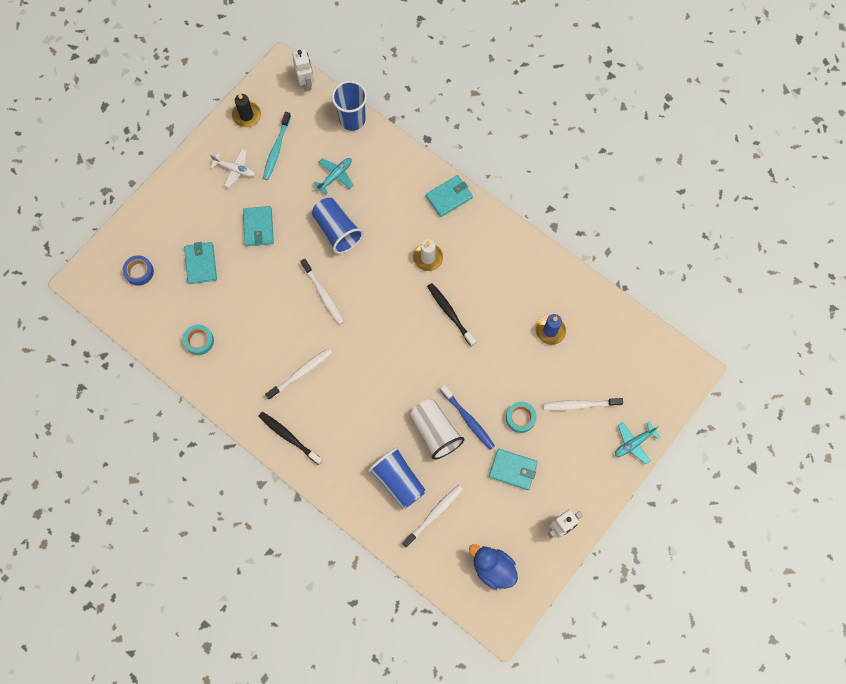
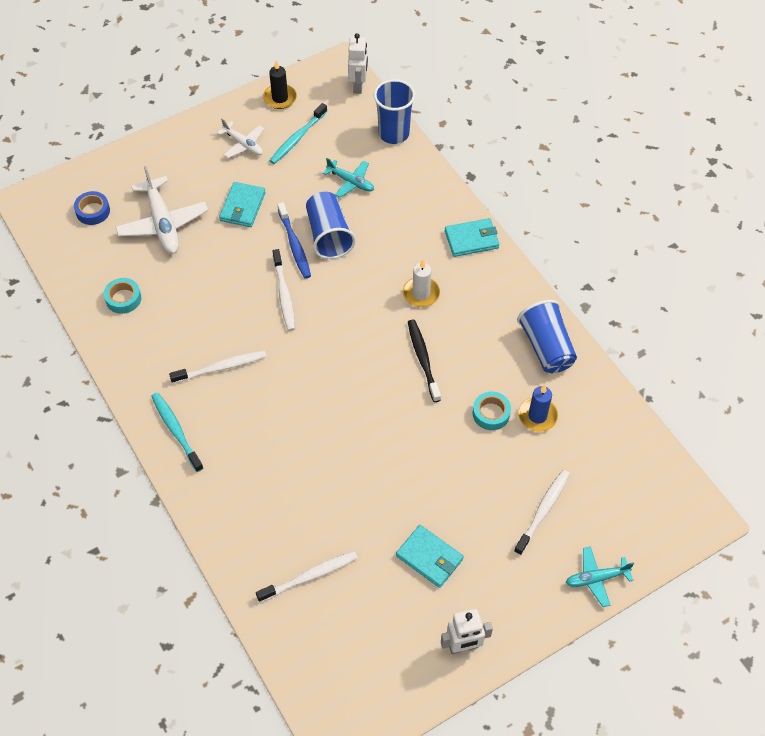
camera: 20 degrees right, 15 degrees down
(201, 264) = (163, 223): turquoise wallet -> white plane
(289, 437) = (176, 431): black toothbrush -> turquoise toothbrush
(335, 176) = (351, 182): turquoise plane -> turquoise plane turned 60 degrees clockwise
(398, 480) = (283, 522): blue cup -> blue cup (546, 347)
(435, 432) = (351, 482): white cup -> none
(468, 419) = (397, 482): blue toothbrush -> blue toothbrush (294, 245)
(493, 568) = (357, 666): blue duck -> none
(520, 418) = (462, 501): turquoise tape -> turquoise tape (491, 413)
(580, 405) = (543, 511): white toothbrush -> white toothbrush turned 105 degrees clockwise

